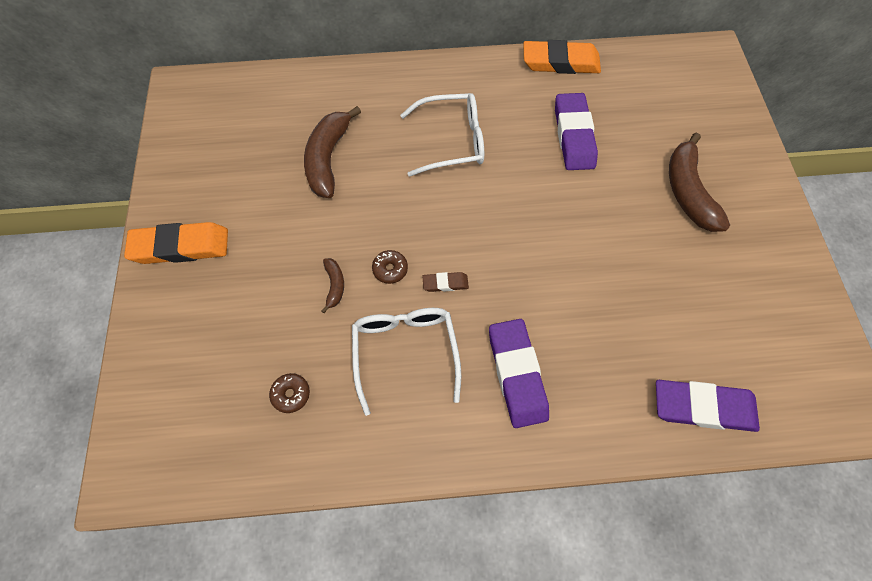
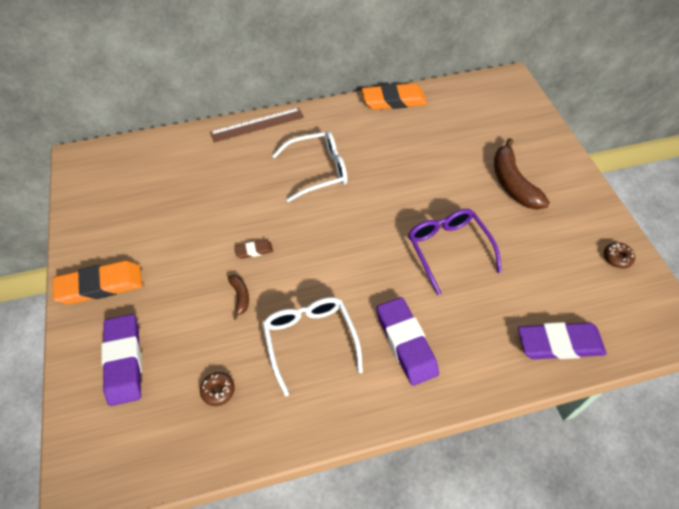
camera: 10 degrees left, 10 degrees down
(328, 159) = (217, 198): brown banana -> none
(390, 73) = (257, 125): none -> brown ruler
(390, 269) = (285, 277): brown donut -> brown donut (617, 258)
(445, 283) = (333, 281): brown eraser -> brown eraser (254, 251)
(573, 135) = (415, 153): purple eraser -> purple eraser (124, 361)
(590, 266) = (448, 250): none -> purple glasses

